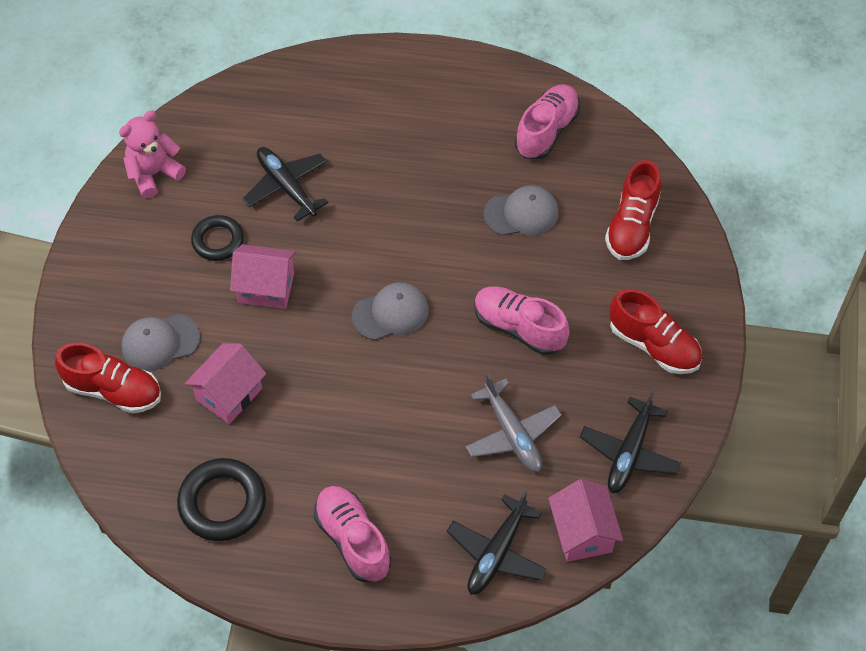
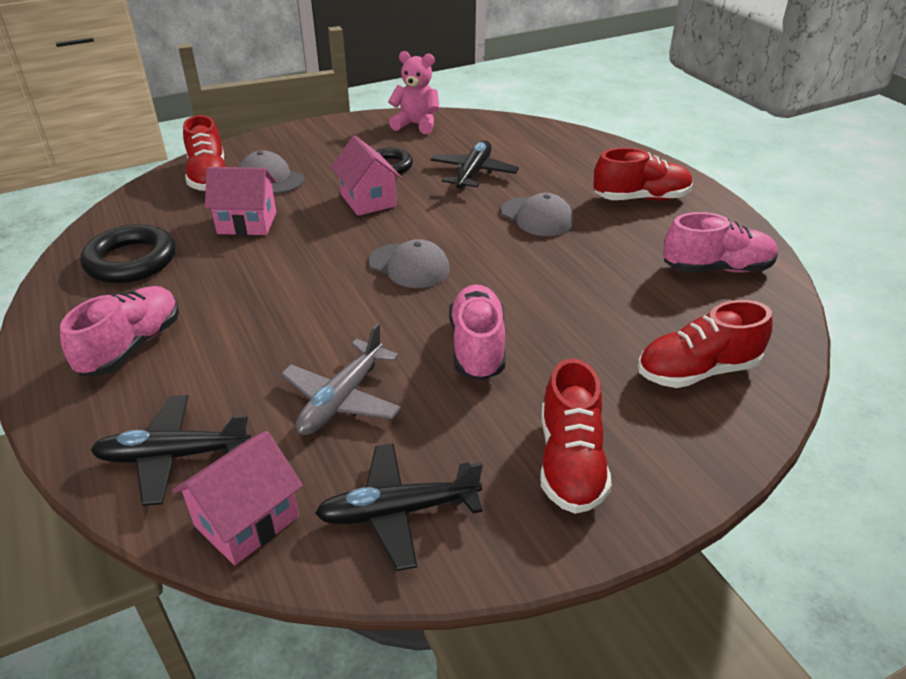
camera: 55 degrees right, 20 degrees down
(424, 103) = (641, 198): none -> red shoe
(521, 213) = (608, 292): grey cap -> grey cap (537, 217)

